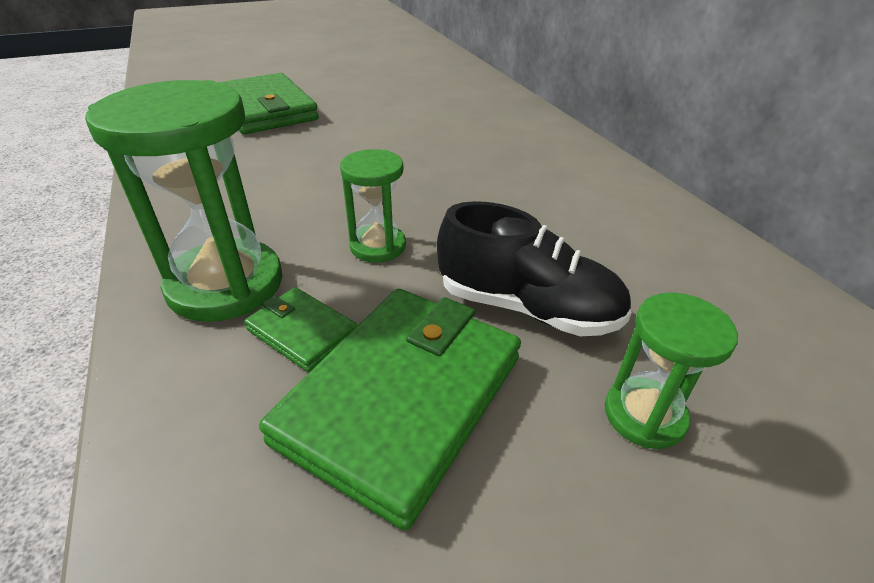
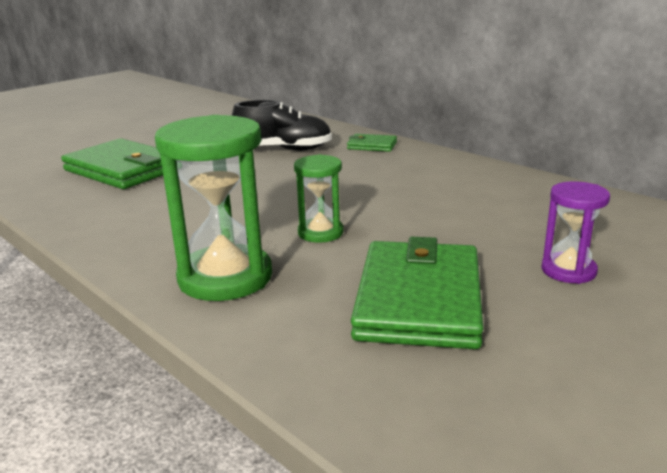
camera: 20 degrees left, 15 degrees down
(302, 332) = (315, 287): green wallet -> green wallet (372, 145)
(527, 308) = (457, 241): black shoe -> black shoe (284, 149)
(644, 415) = (568, 271): green hourglass -> purple hourglass

